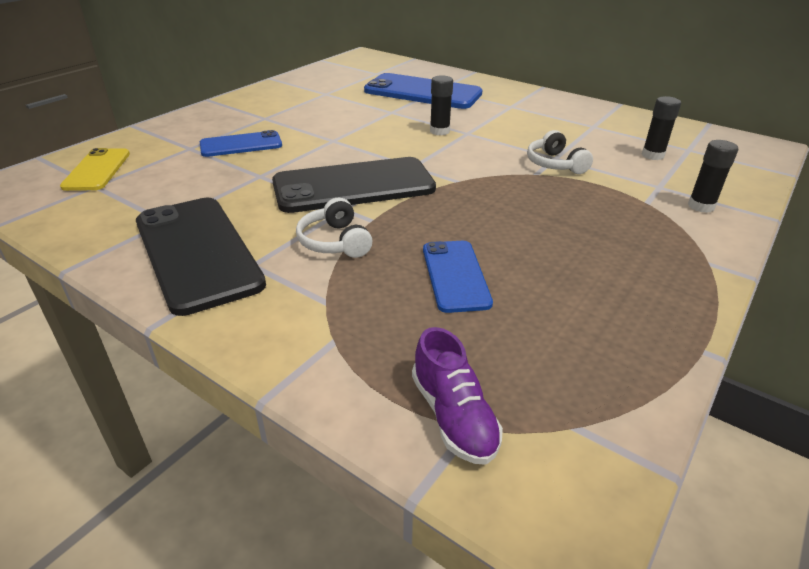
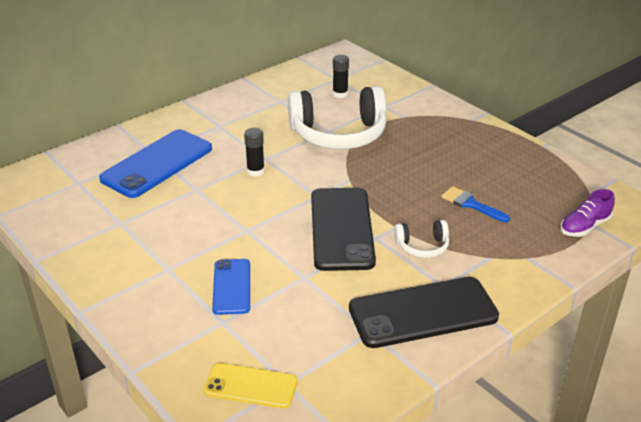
camera: 75 degrees left, 0 degrees up
(453, 416) = (584, 226): purple shoe -> purple shoe turned 150 degrees clockwise
(455, 276) = (471, 204): blue phone -> blue brush
(555, 164) = (338, 134): white headphones -> white headphones, size x2.20
(701, 206) = (413, 101): black glue stick -> none

